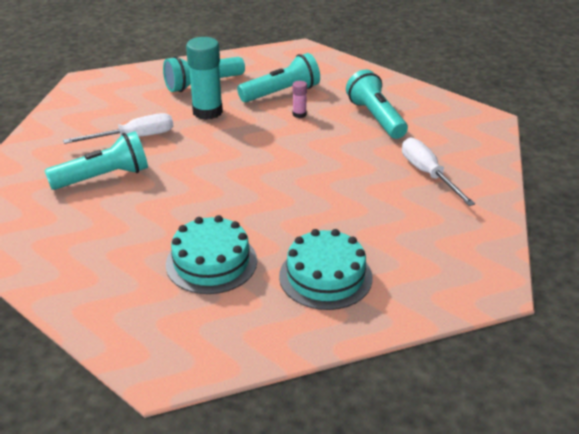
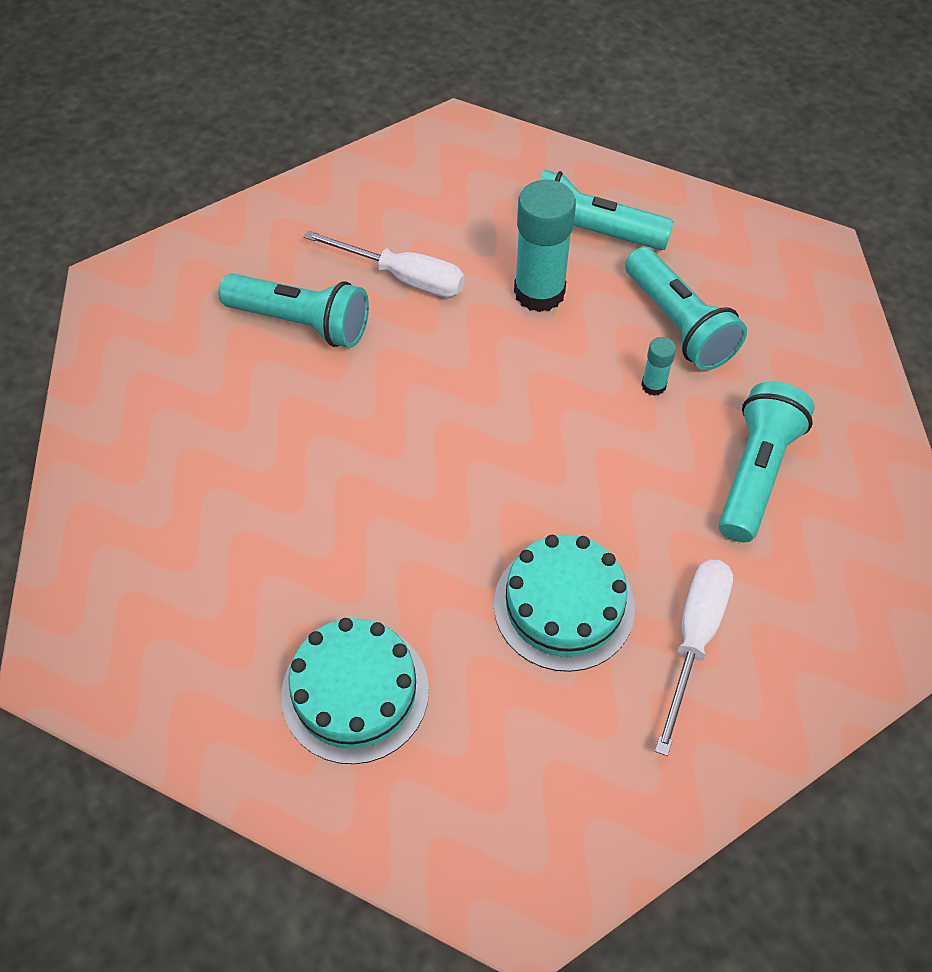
camera: 45 degrees right, 20 degrees up
(211, 262) = (264, 556): turquoise cake -> turquoise cake (564, 605)
(281, 93) = (678, 324): turquoise flashlight -> turquoise flashlight turned 45 degrees clockwise
(299, 114) = (653, 385): pink glue stick -> turquoise glue stick

